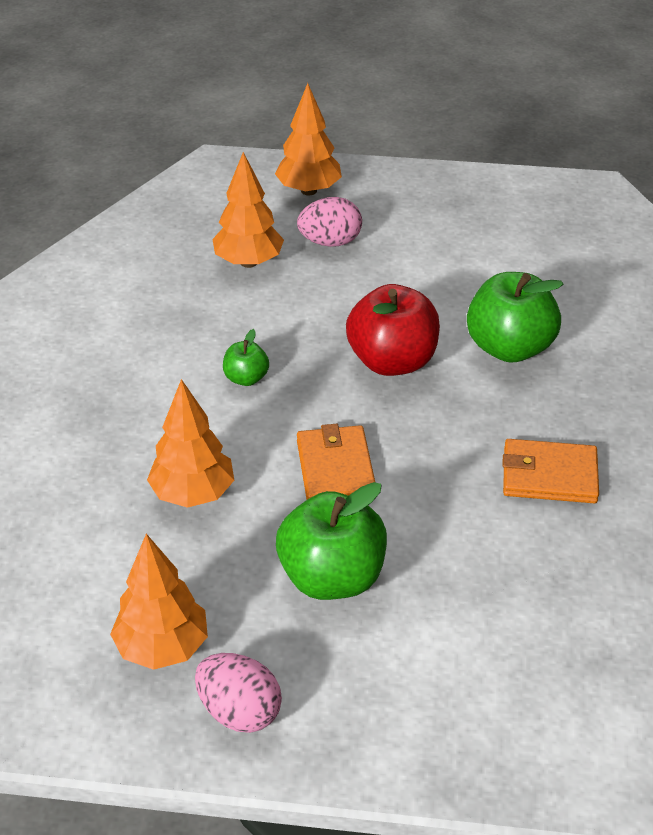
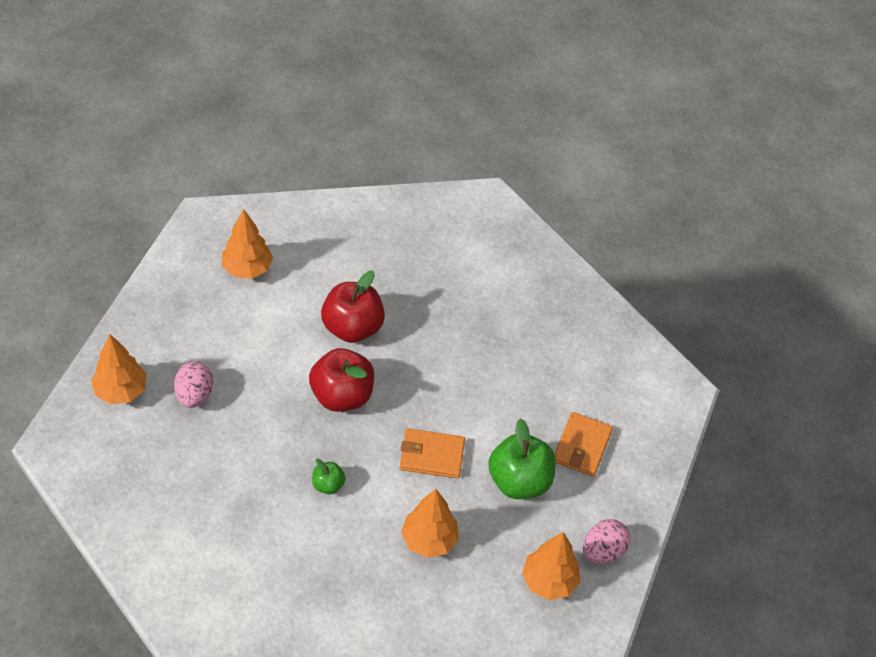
camera: 80 degrees left, 10 degrees up
(249, 262) = (196, 453): orange tree -> orange tree (247, 269)
(509, 347) = (352, 328): green apple -> red apple
(549, 475) = (472, 348): orange wallet -> orange wallet (582, 446)

